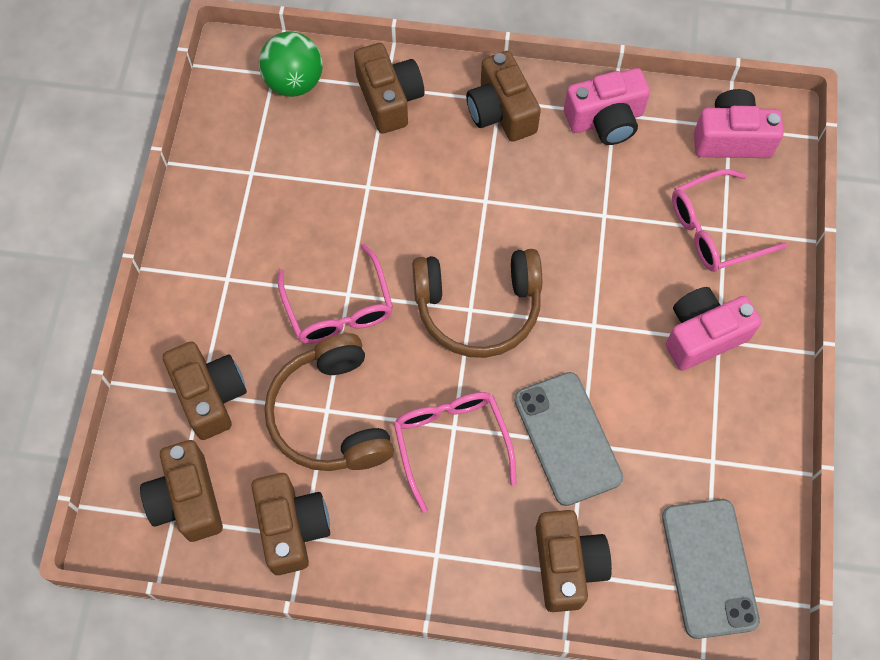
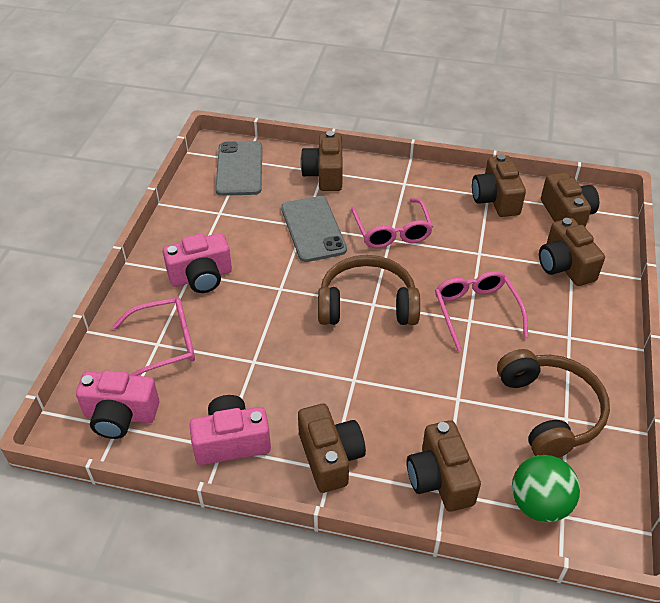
camera: 175 degrees left, 20 degrees down
(330, 415) = (476, 250): brown headphones -> brown headphones (550, 411)

